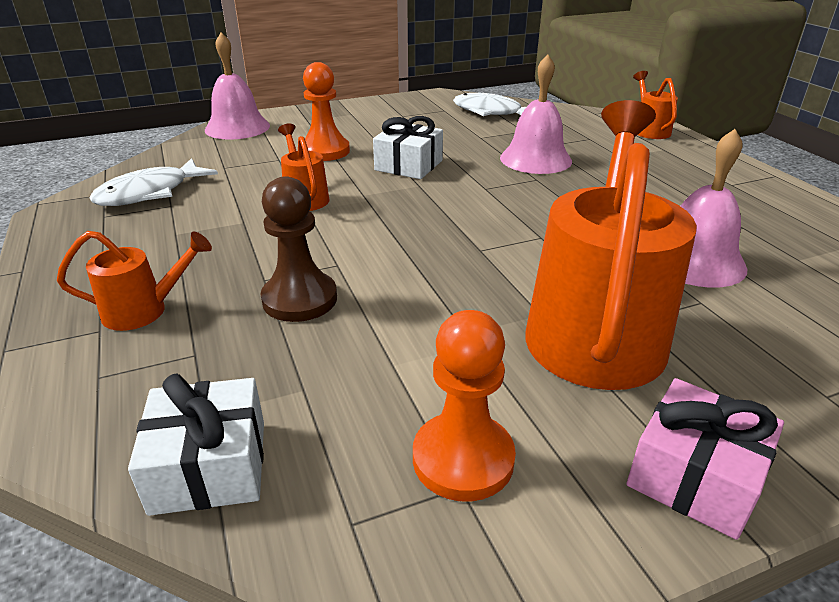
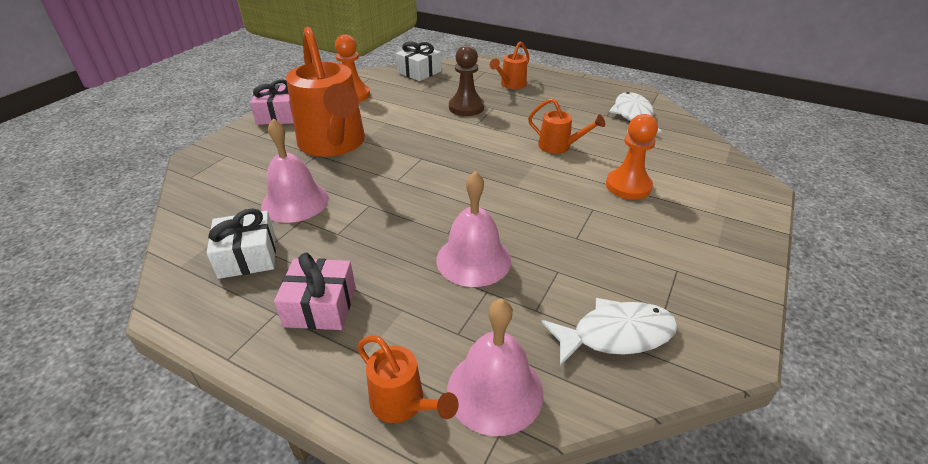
camera: 140 degrees right, 5 degrees up
(237, 127) = (735, 178): pink bell -> pink bell (495, 390)
(408, 165) = (552, 200): white gift -> white gift (247, 256)
(690, 176) = (320, 306): none -> pink gift

